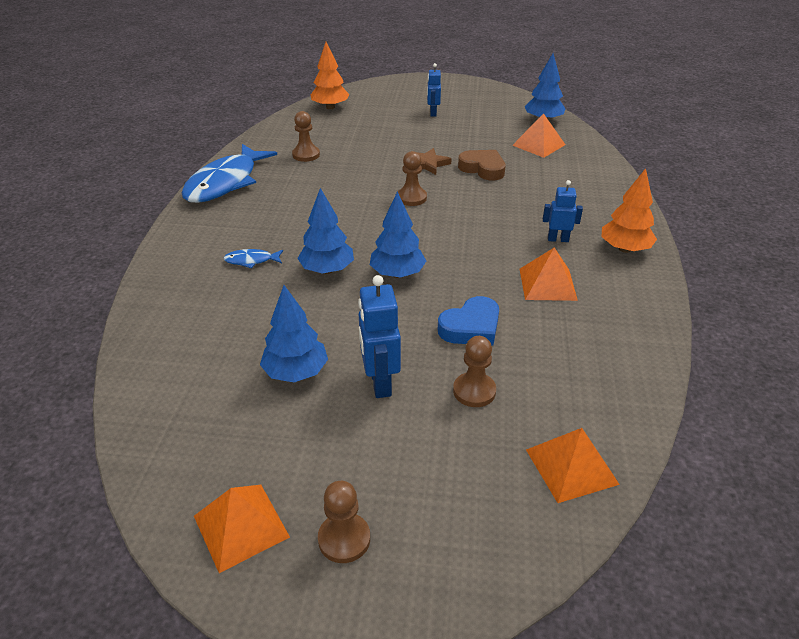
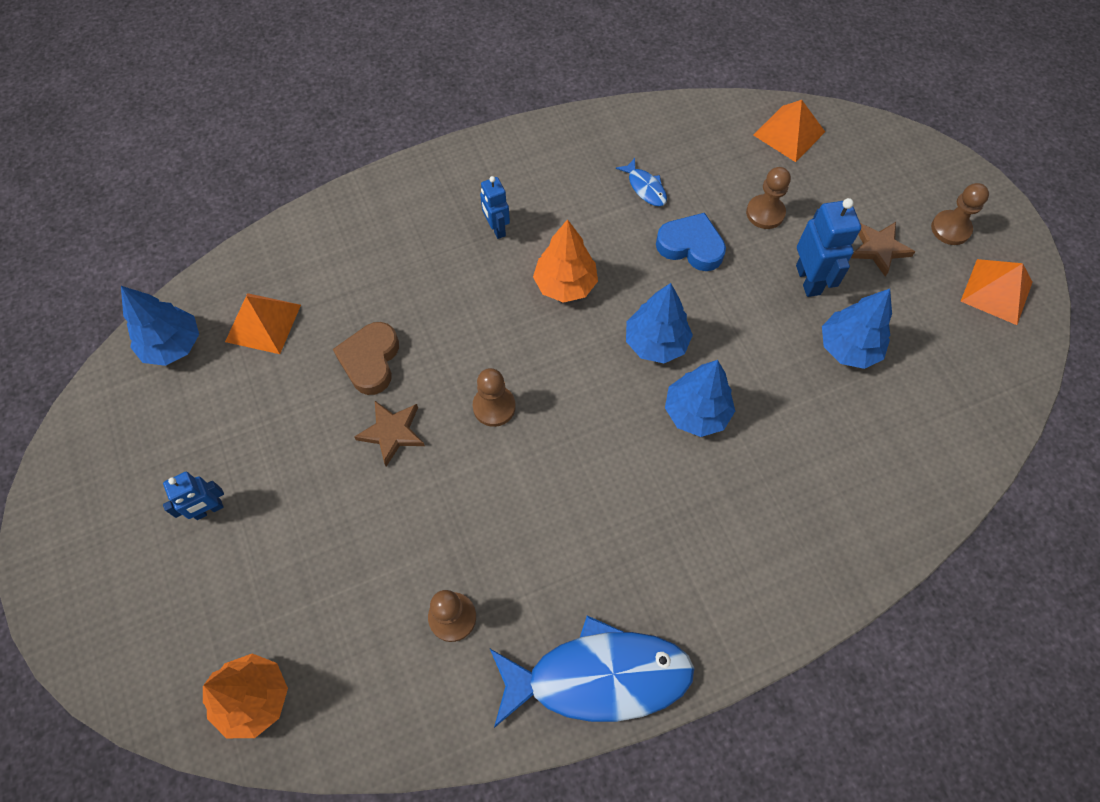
camera: 120 degrees left, 25 degrees up
(251, 260) = (736, 502): blue fish -> blue fish (645, 187)
(371, 455) = (878, 249): none -> brown star
(380, 383) = (808, 280): blue robot -> blue robot turned 60 degrees counterclockwise
(547, 284) = (583, 212): orange pyramid -> none
(624, 249) = (480, 170): orange tree -> orange tree (565, 284)

